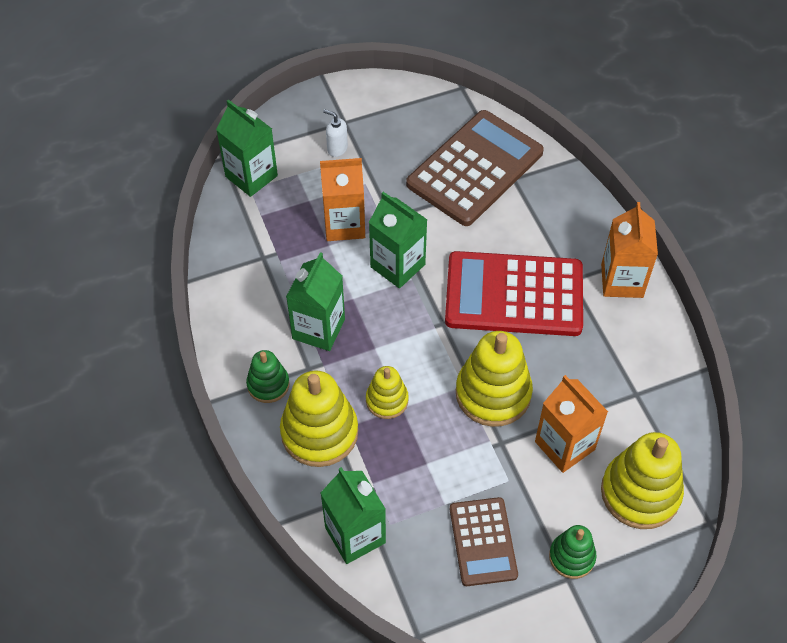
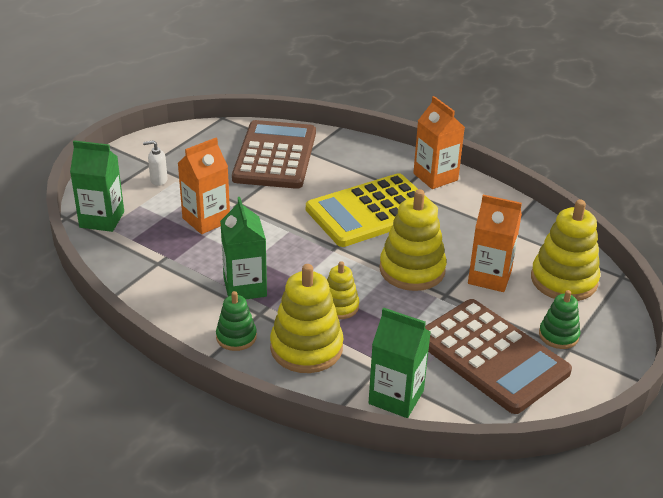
camera: 35 degrees left, 20 degrees down
(397, 266) = (271, 227): green carton -> none
(483, 542) = (491, 356): brown calculator -> brown calculator, size x1.76
(514, 295) = (371, 211): red calculator -> yellow calculator

